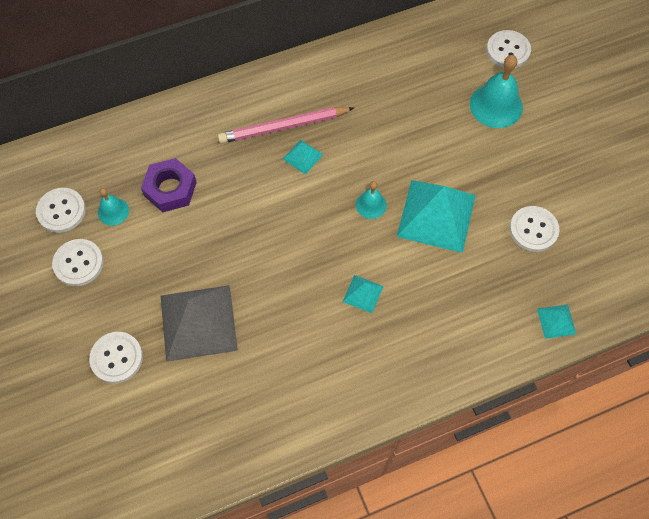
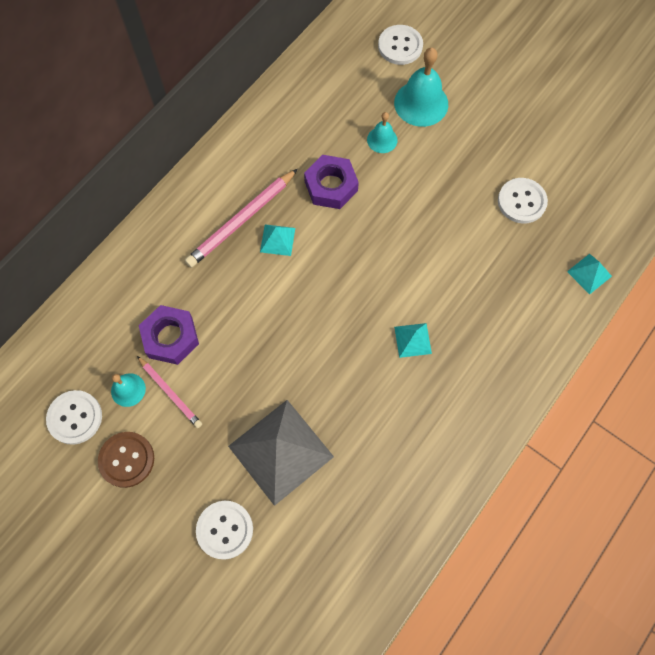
camera: 30 degrees left, 5 degrees up
(78, 263) = (127, 459): white button -> brown button
(143, 231) = (170, 393): none -> pink pencil
(371, 205) = (368, 253): turquoise bell -> turquoise bell (382, 140)
(374, 135) = (331, 186): none -> purple nut
(436, 215) = (432, 232): turquoise pyramid -> none

